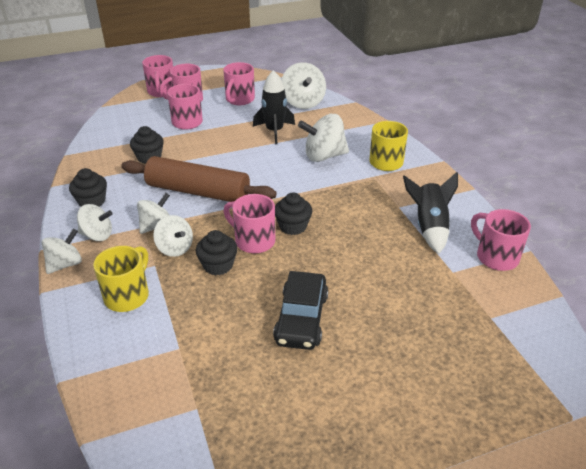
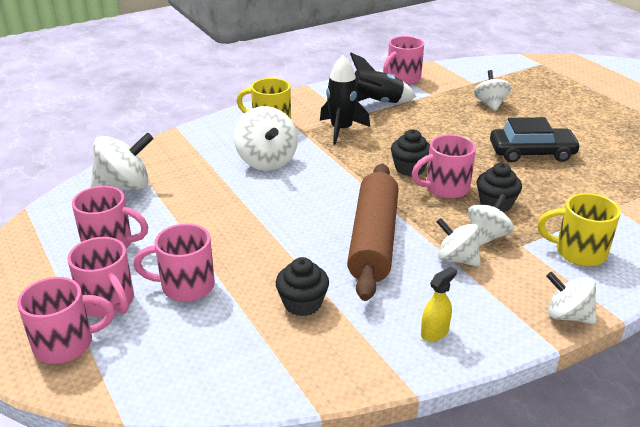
camera: 100 degrees left, 5 degrees down
(92, 201) = (435, 332): black cupcake -> yellow spray bottle
(97, 235) = (501, 304): white spinning top -> white spinning top (490, 104)
(253, 241) = (445, 188): pink mug -> pink mug turned 45 degrees clockwise
(274, 131) = (210, 201): black rocket -> black rocket (341, 130)

